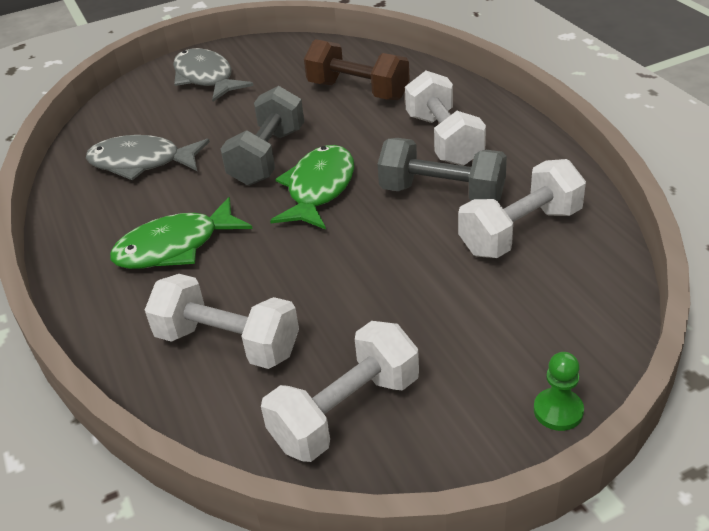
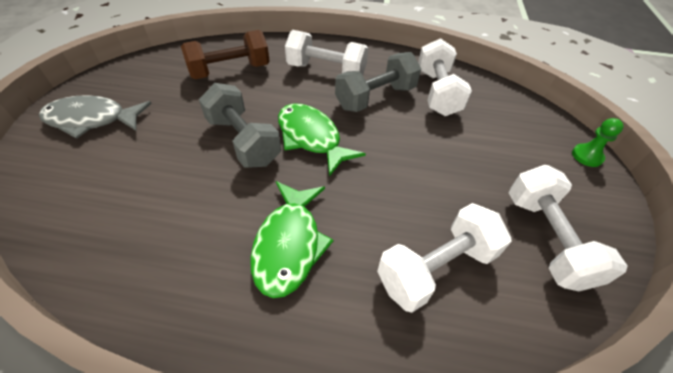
camera: 60 degrees left, 10 degrees up
(142, 163) = (146, 211): grey fish -> none

